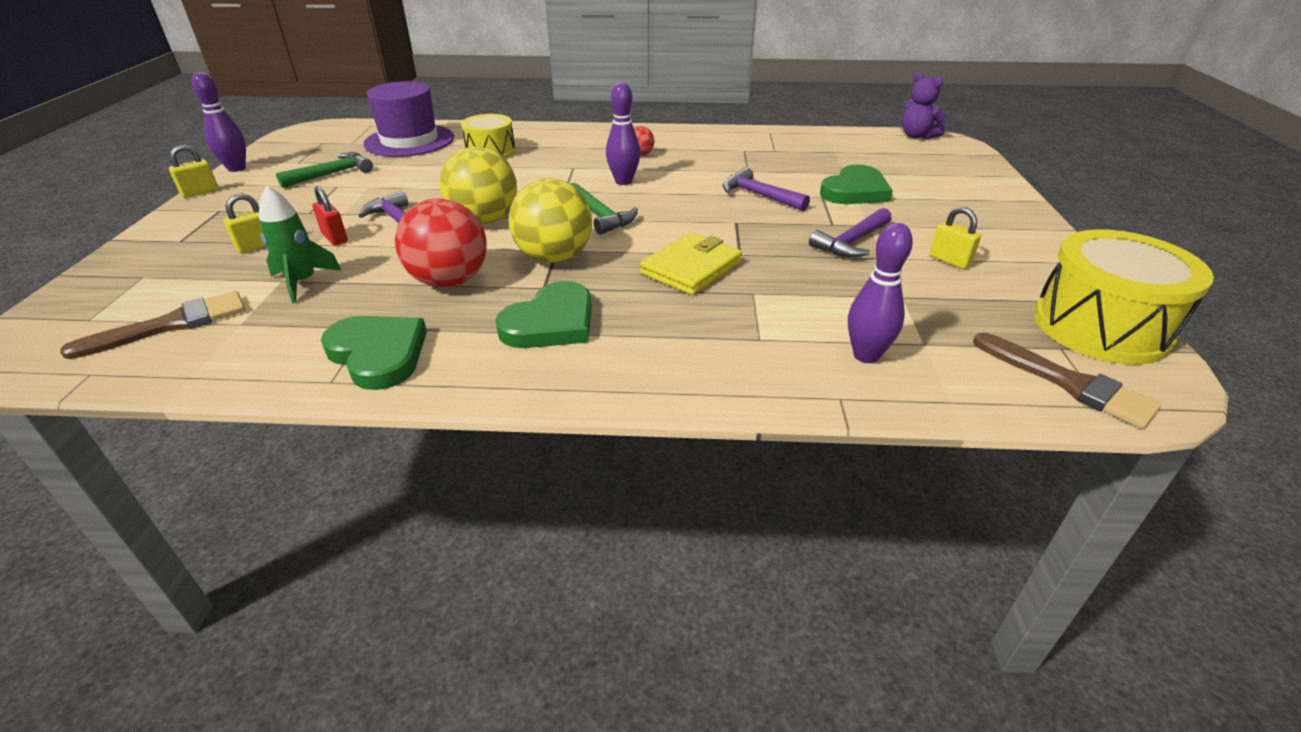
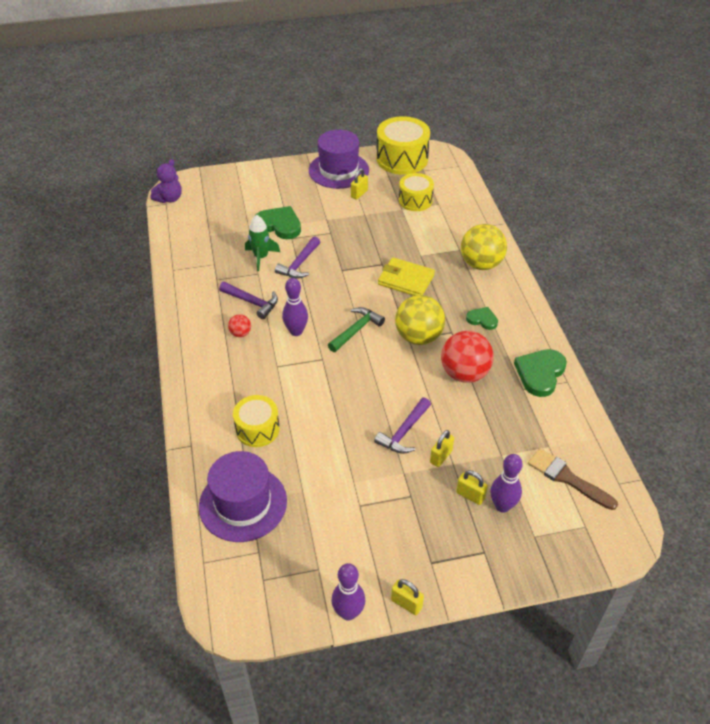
camera: 105 degrees left, 10 degrees up
(302, 282) = (498, 442): green rocket -> green rocket (261, 257)
(333, 174) = (337, 522): green hammer -> none
(335, 238) = (441, 457): red padlock -> yellow padlock
(484, 220) = (384, 386): yellow ball -> yellow ball (481, 264)
(551, 322) = (482, 319): green heart -> green heart, size x0.58
(851, 242) = (351, 225): purple hammer -> purple hammer (252, 302)
(866, 355) = (456, 219): purple bowling pin -> purple bowling pin (502, 506)
(934, 316) = (415, 200): none -> yellow drum
(1026, 251) = (338, 170): none -> purple hat
(1069, 383) = (448, 171): brown brush -> none

